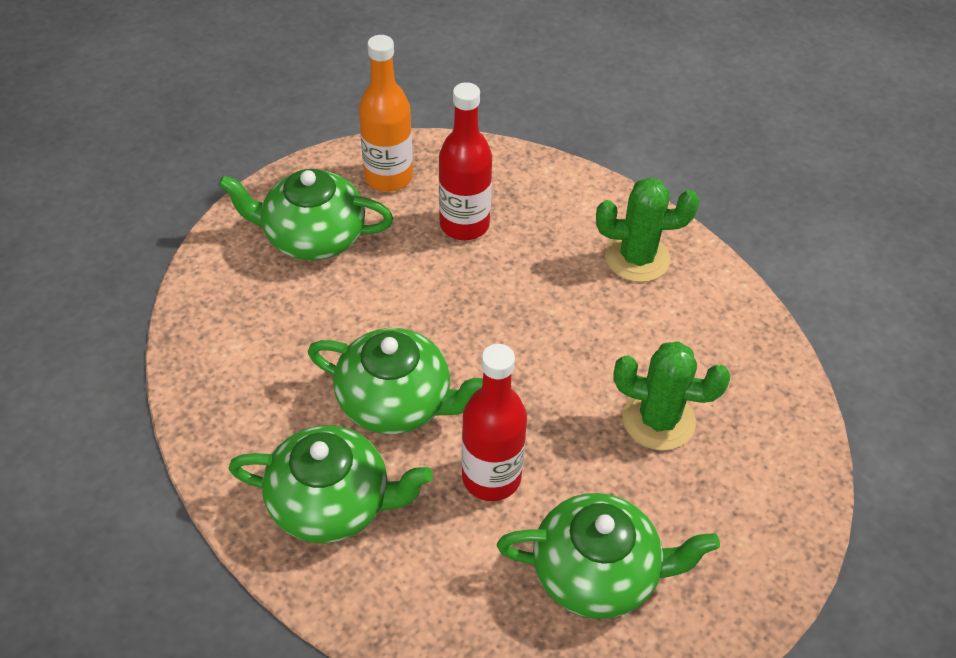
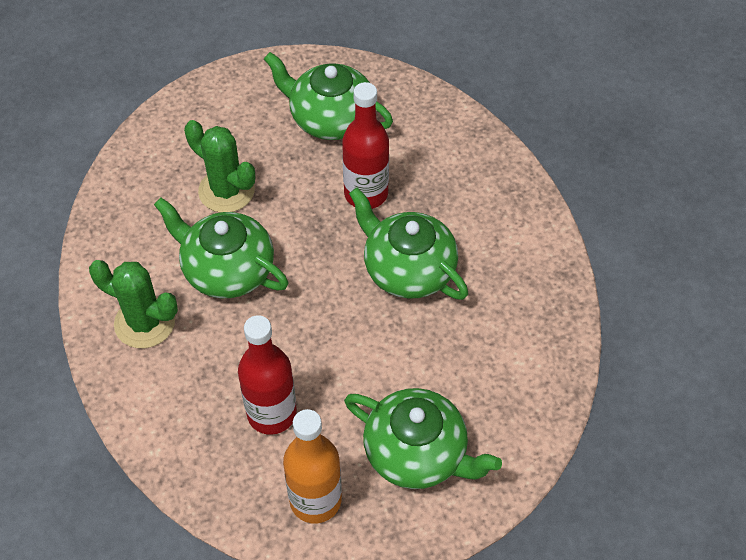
camera: 155 degrees left, 5 degrees up
(332, 503) = (482, 215): green teapot -> green teapot (227, 269)

